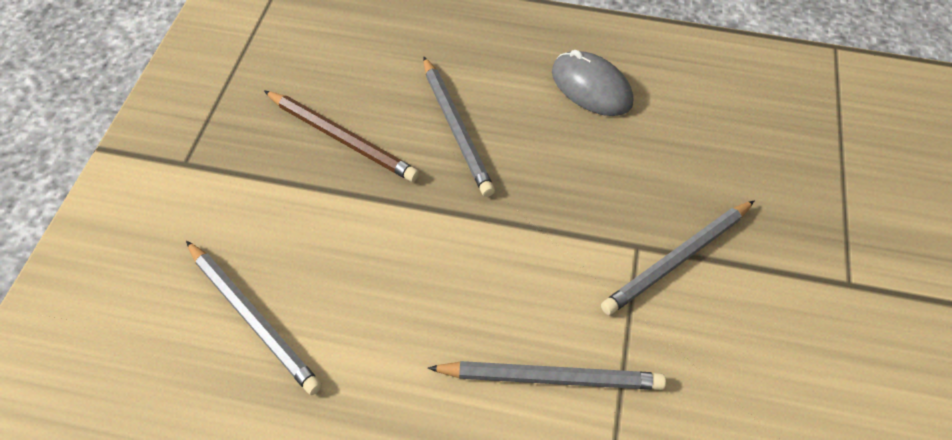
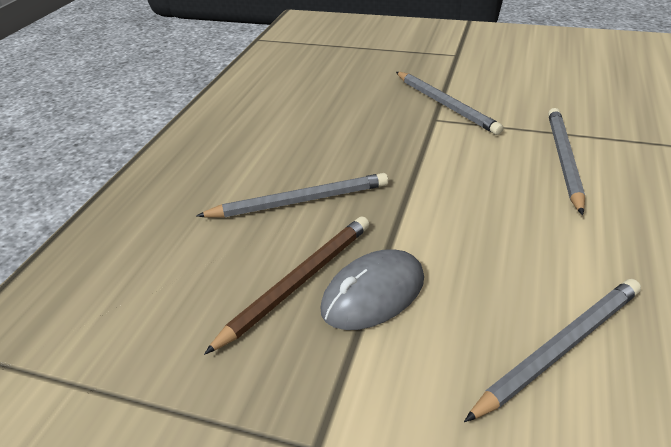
camera: 80 degrees left, 15 degrees down
(591, 87) = (267, 128): grey mouse -> grey mouse (373, 294)

